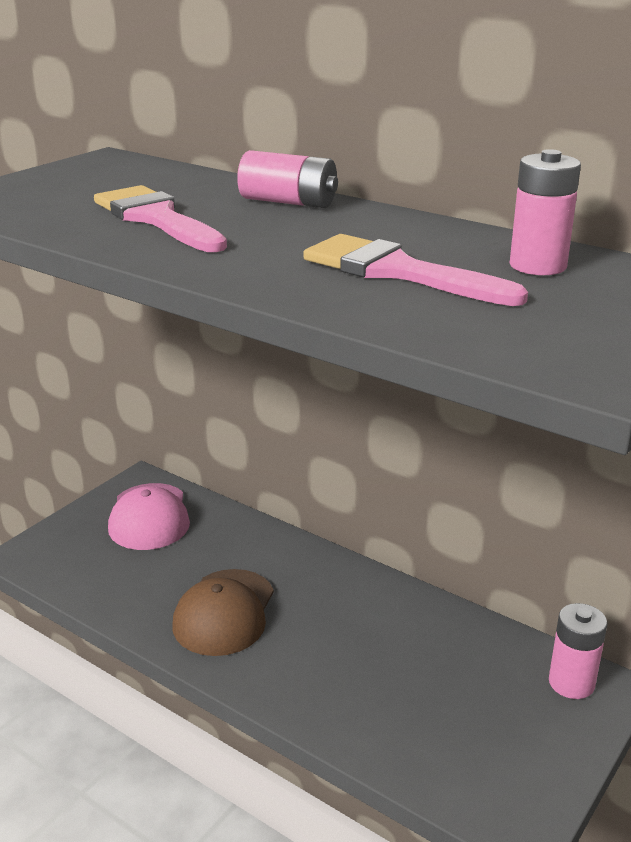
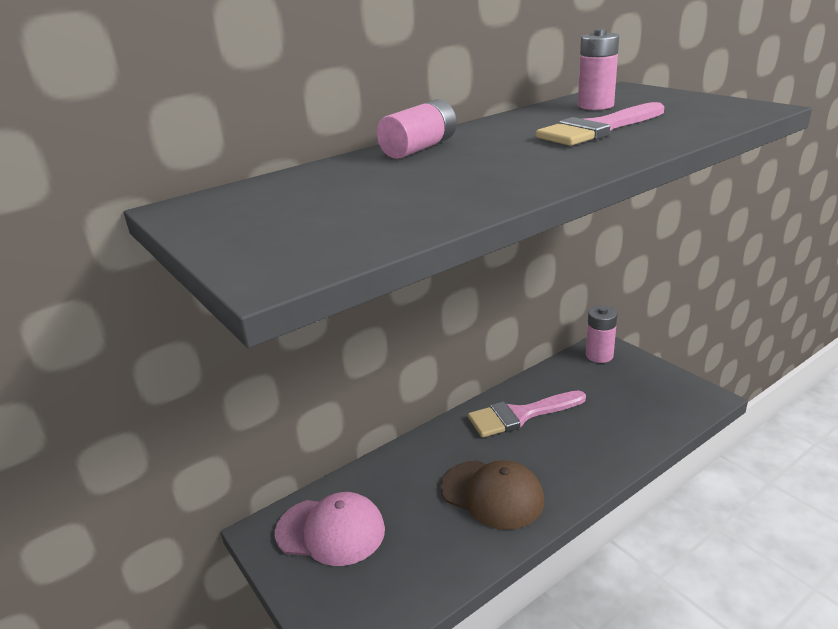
camera: 70 degrees left, 0 degrees up
(156, 218) = (431, 185): pink brush -> pink brush (520, 415)

